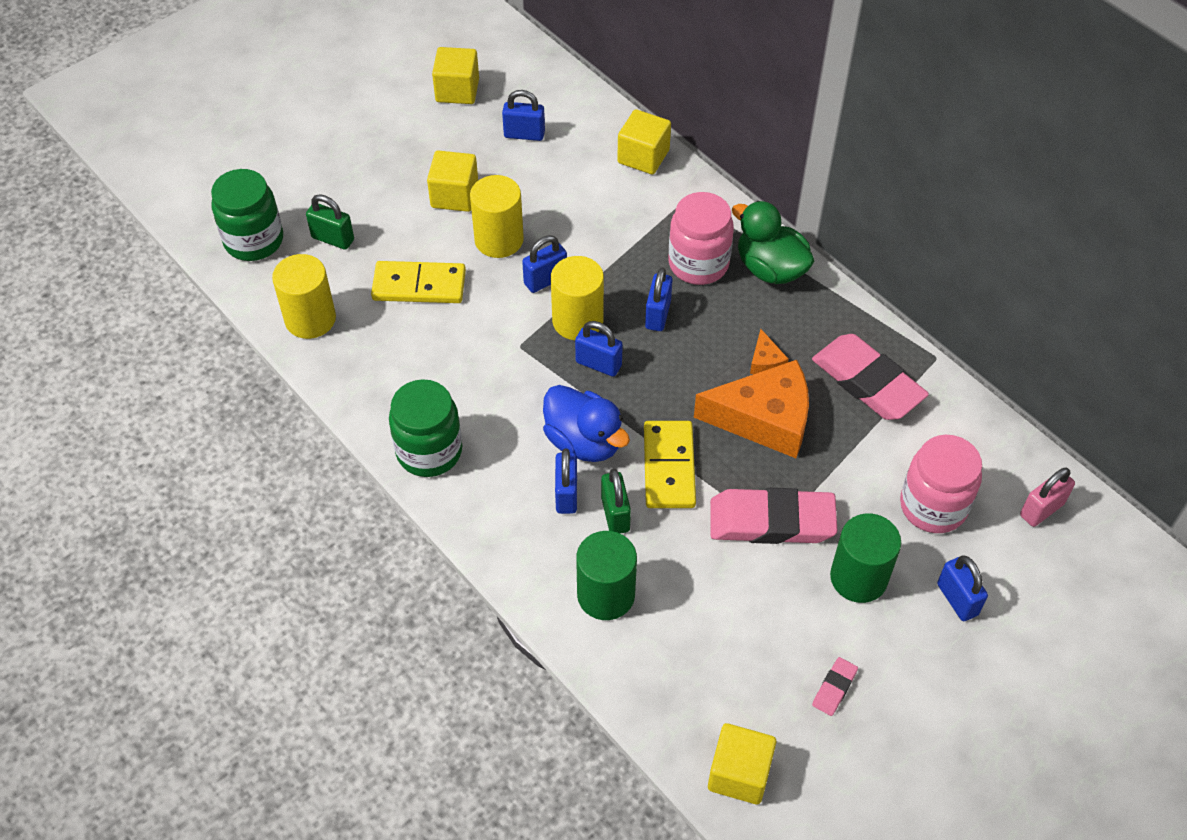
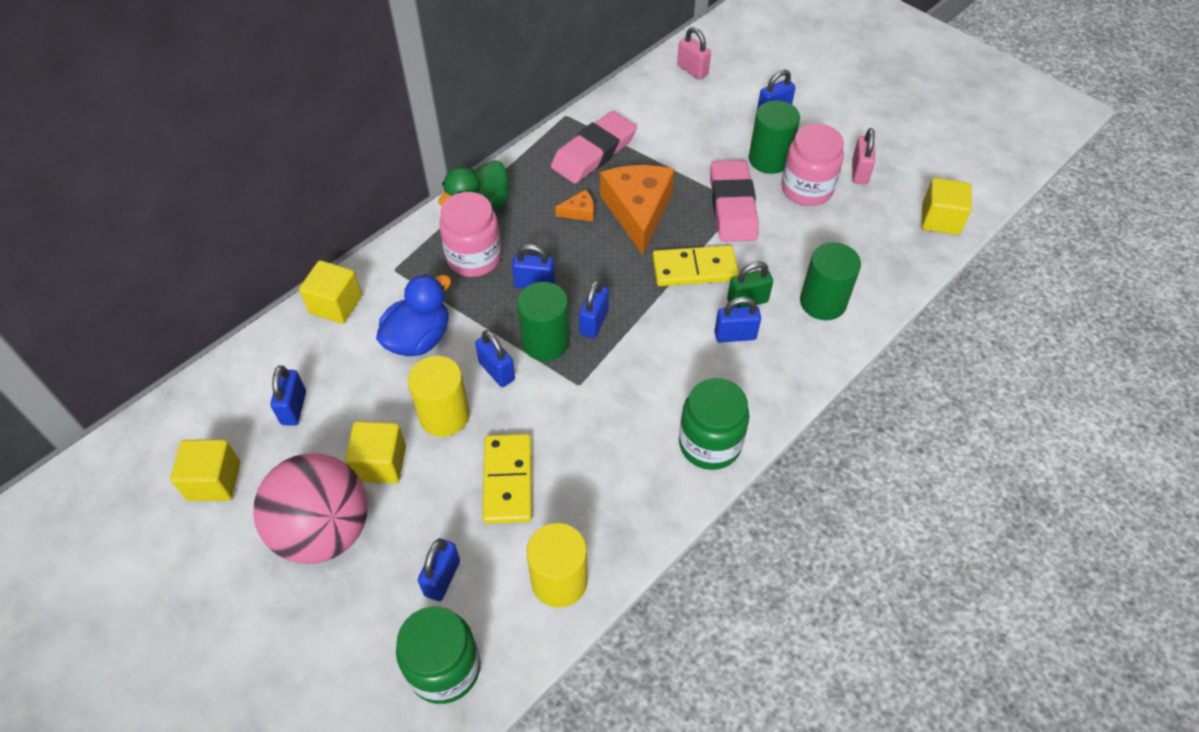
camera: 95 degrees left, 0 degrees up
(333, 239) = (442, 578): green padlock -> blue padlock
(395, 162) = (324, 530): none -> pink ball
(577, 321) = (545, 342): yellow cylinder -> green cylinder
(584, 441) = (679, 327): blue duck -> blue duck (419, 339)
(834, 688) = (859, 172): pink eraser -> pink padlock
(933, 506) = (700, 121): pink jar -> pink jar (806, 189)

